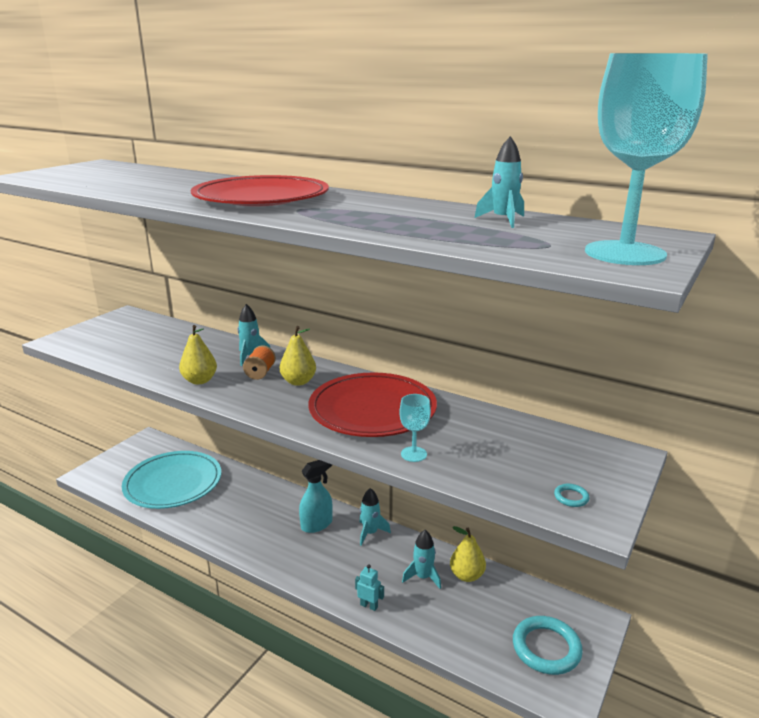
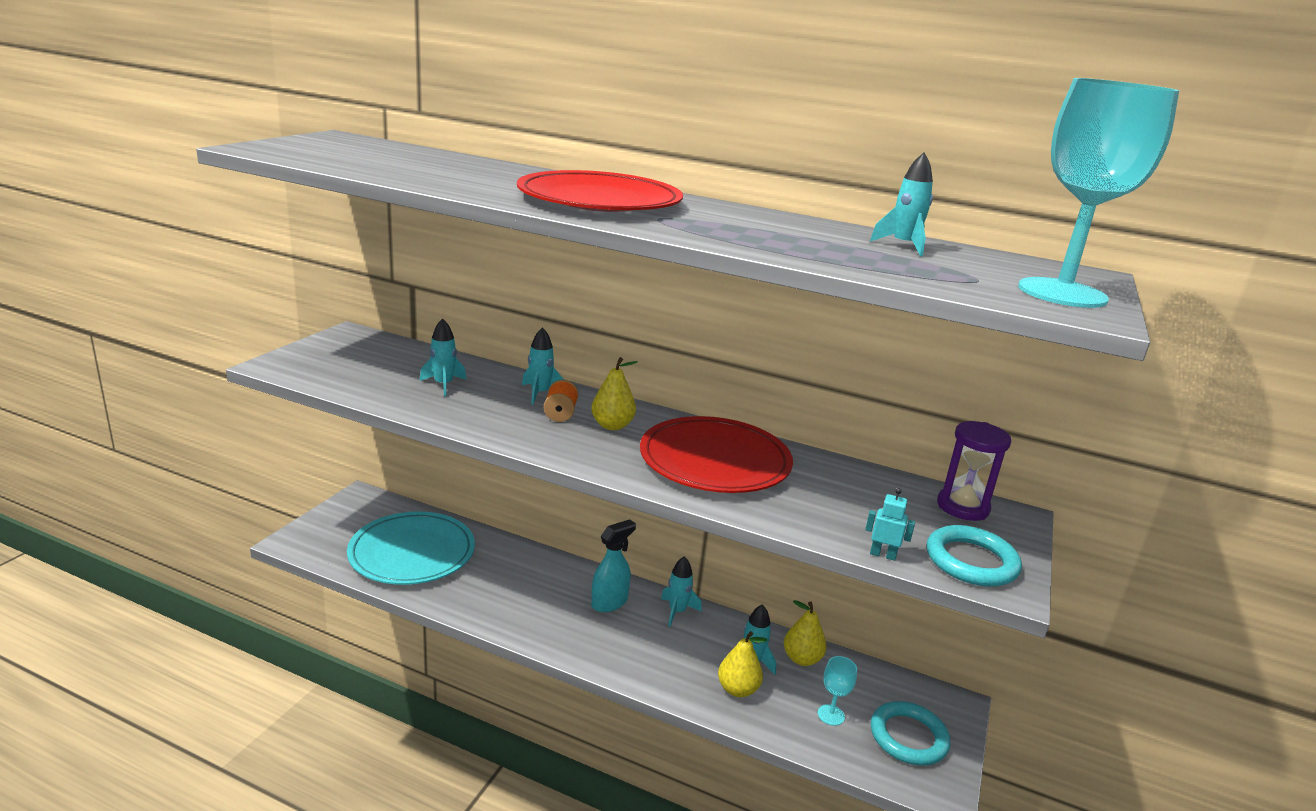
camera: 10 degrees left, 0 degrees up
(178, 352) = (443, 385): none -> turquoise rocket
(199, 380) = (488, 422): yellow pear -> yellow pear (737, 689)
(369, 606) = (697, 696): turquoise robot -> turquoise robot (882, 555)
(413, 454) = (782, 513): turquoise goblet -> turquoise goblet (831, 715)
(571, 497) = (971, 561): turquoise ring -> turquoise ring, size x2.40
(580, 448) = (962, 507): none -> purple hourglass

